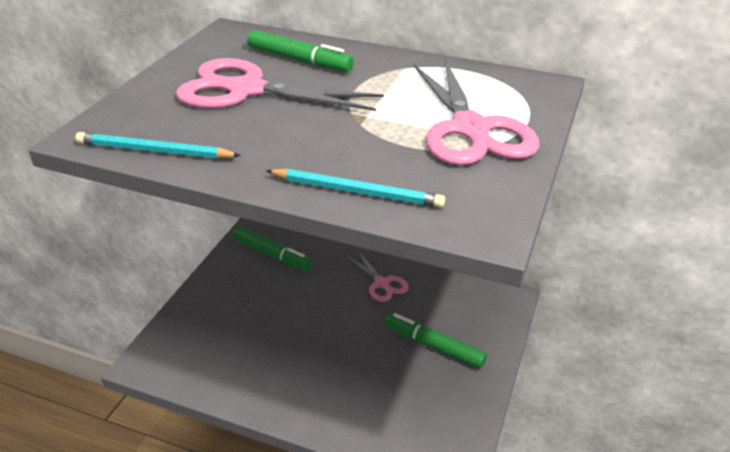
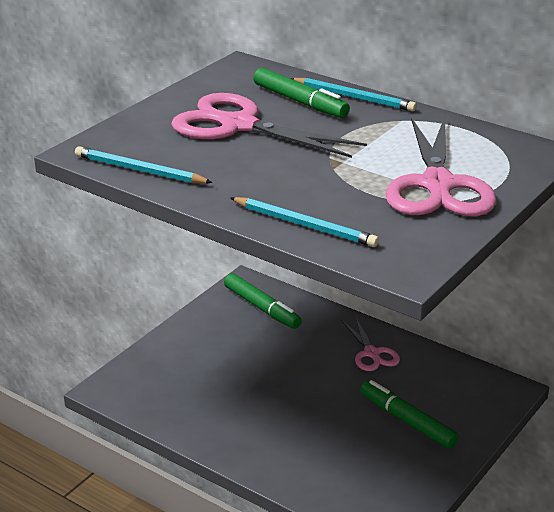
camera: 15 degrees right, 5 degrees down
(349, 51) = (354, 97): none -> turquoise pencil

